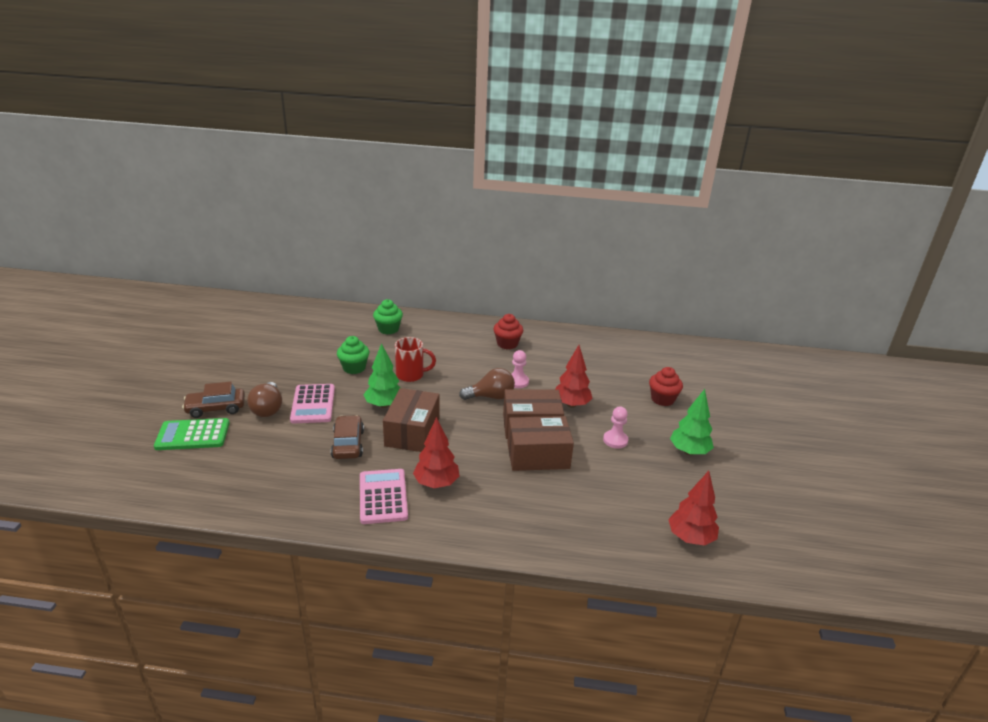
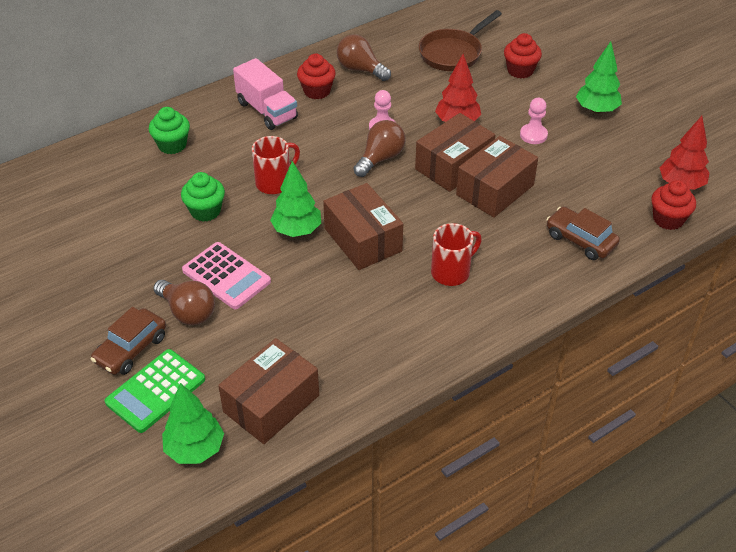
camera: 40 degrees left, 15 degrees up
(161, 476) = (195, 449): none -> green tree
(229, 481) = (271, 403): none -> brown box
(348, 444) = (323, 291): brown car -> brown car (580, 240)
(383, 496) = (426, 315): pink calculator -> none
(436, 483) = (451, 272): red tree -> red mug
(463, 339) = (267, 110): none -> pink truck
(551, 346) = (360, 69): none -> brown light bulb
(627, 367) = (453, 53): none -> brown pan
(644, 554) = (668, 219): none -> red cupcake

